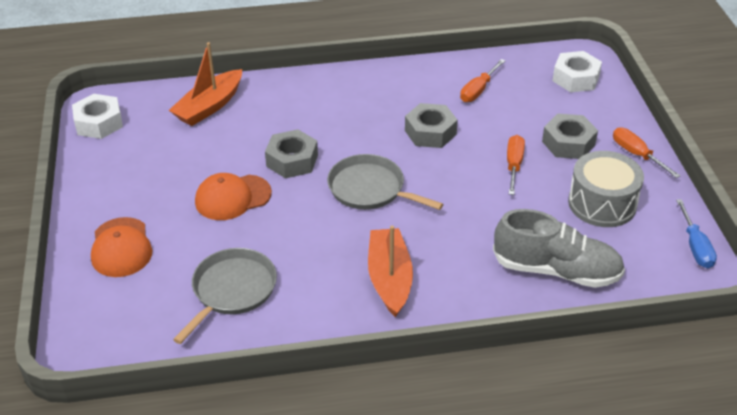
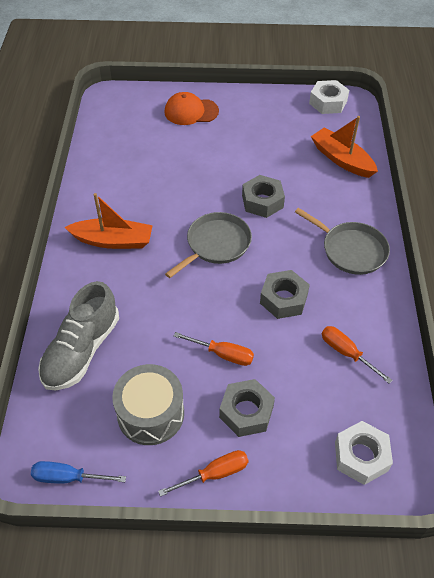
camera: 100 degrees right, 10 degrees up
(232, 197) = (226, 165): orange cap -> none
(232, 290) = (133, 159): grey pan -> grey pan (351, 250)

